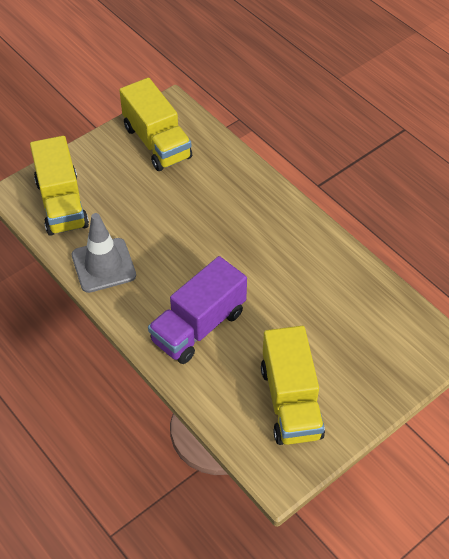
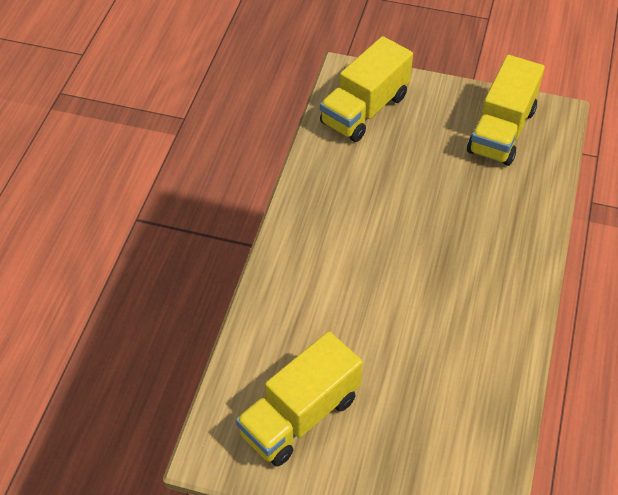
camera: 55 degrees right, 0 degrees up
(103, 265) = (326, 179): grey traffic cone -> none
(198, 326) = (322, 290): purple truck -> none

